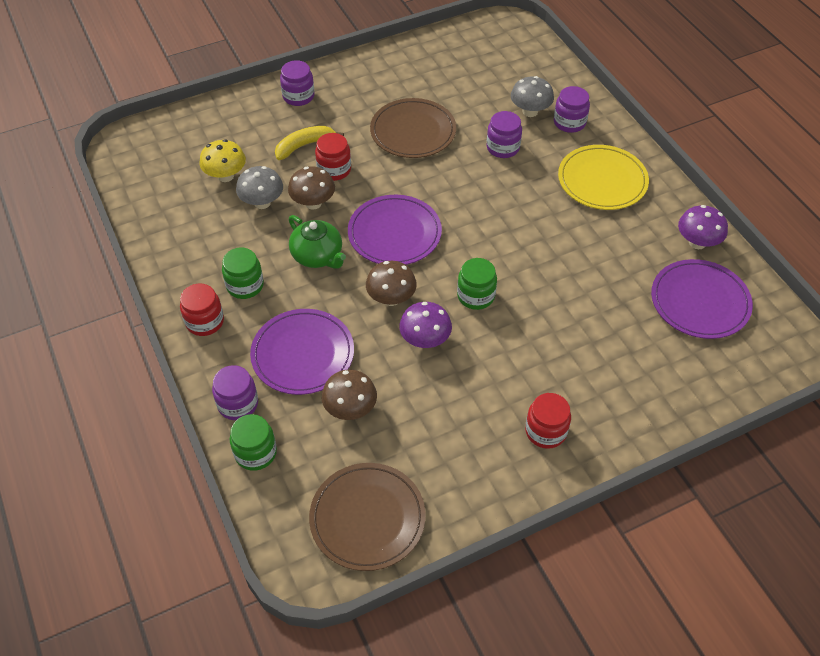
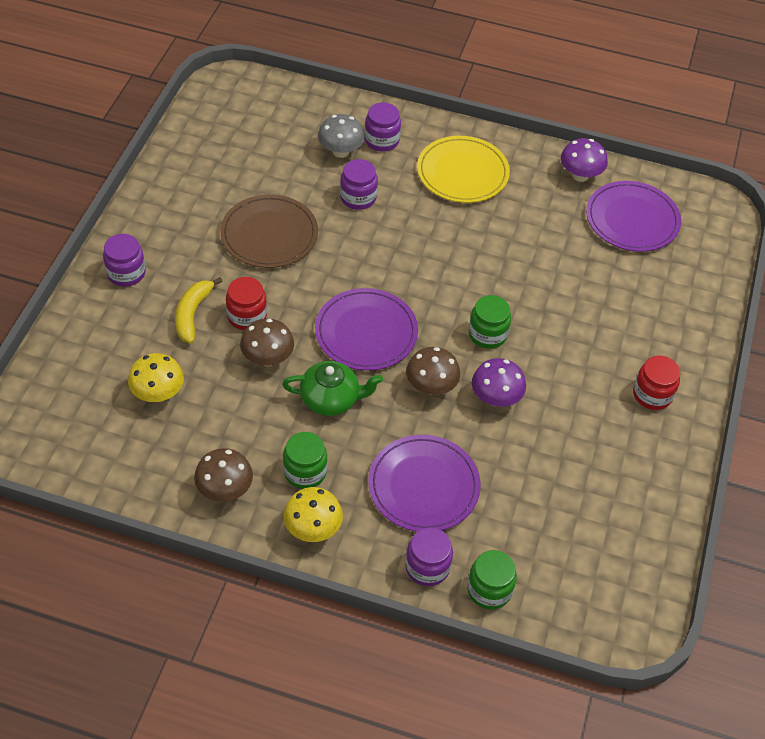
camera: 50 degrees left, 0 degrees up
(205, 321) = (313, 528): red jar -> yellow mushroom
(262, 202) = (223, 391): grey mushroom -> none
(350, 409) = (511, 495): brown mushroom -> brown mushroom (225, 489)
(367, 518) = (622, 560): brown plate -> none

